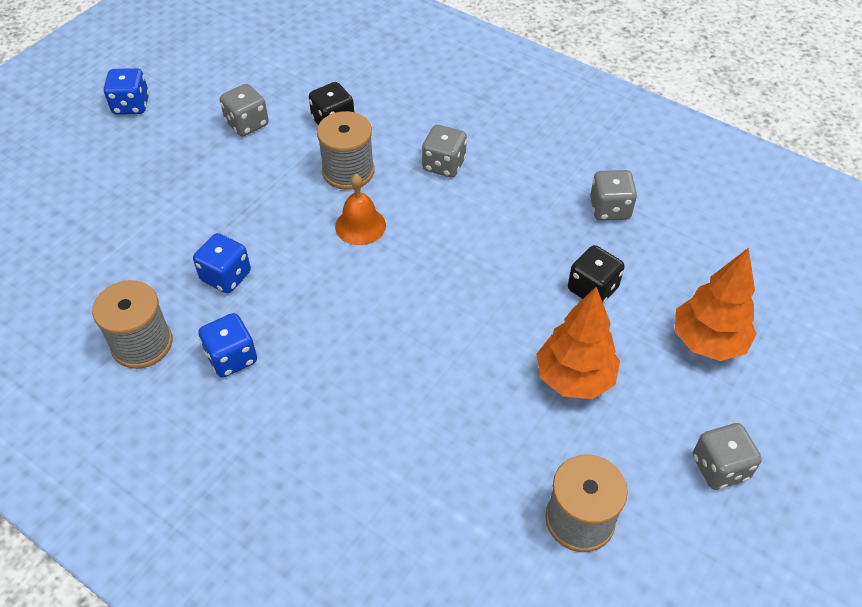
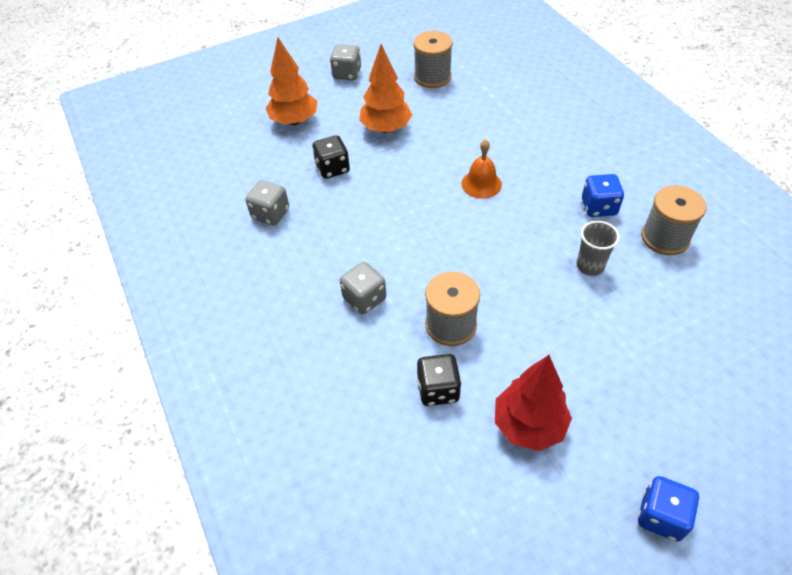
camera: 150 degrees left, 0 degrees up
(226, 276) = (590, 266): blue dice -> grey cup
(247, 124) = (529, 425): grey dice -> red tree
(360, 226) = (465, 269): orange bell -> orange bell (481, 184)

